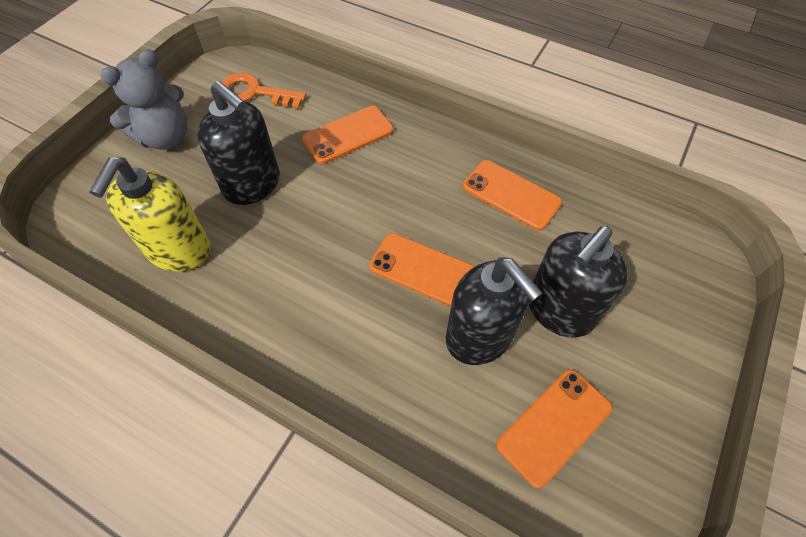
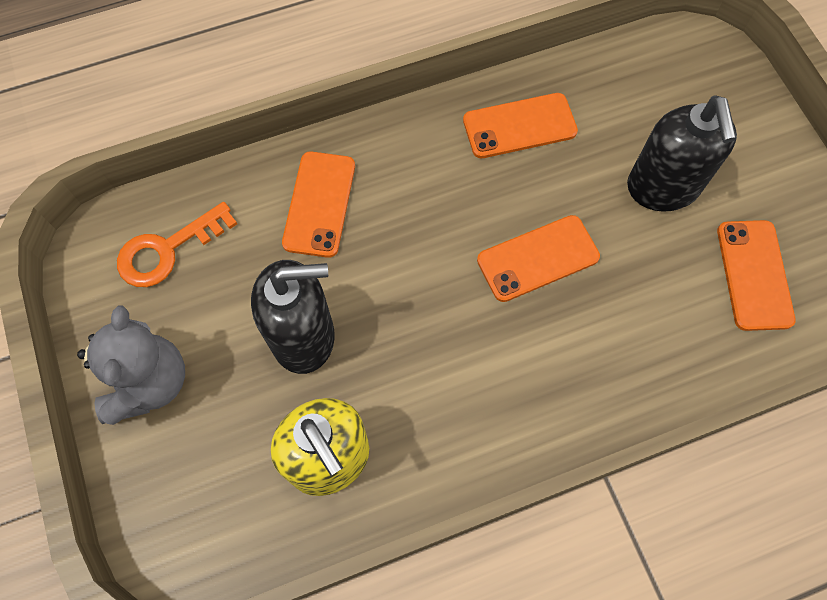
camera: 50 degrees left, 10 degrees up
(479, 337) = (639, 266): black soap dispenser -> none

